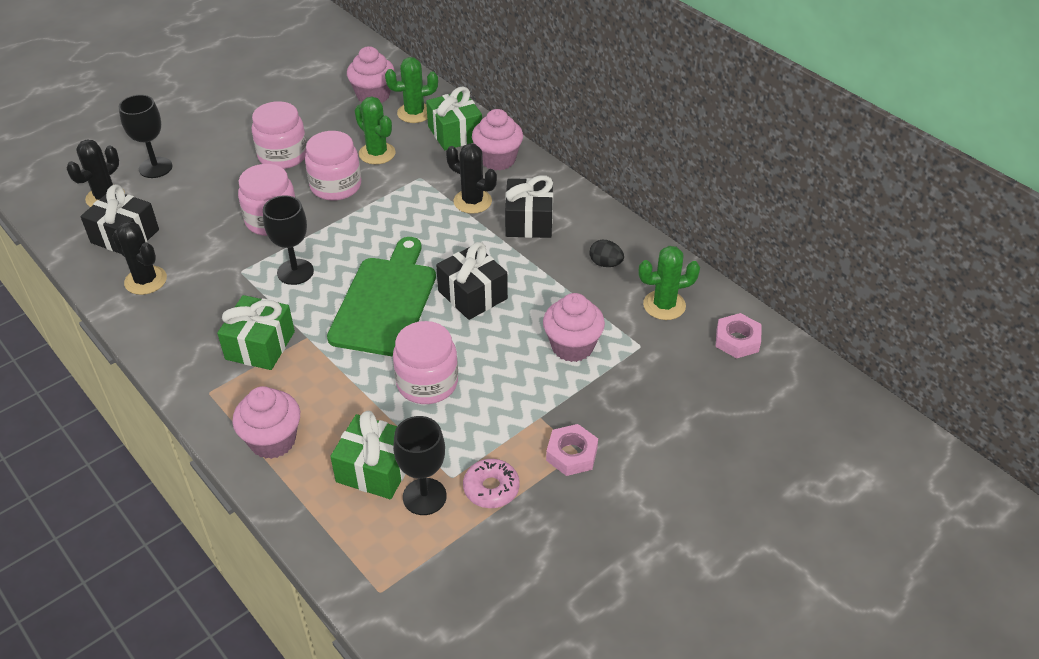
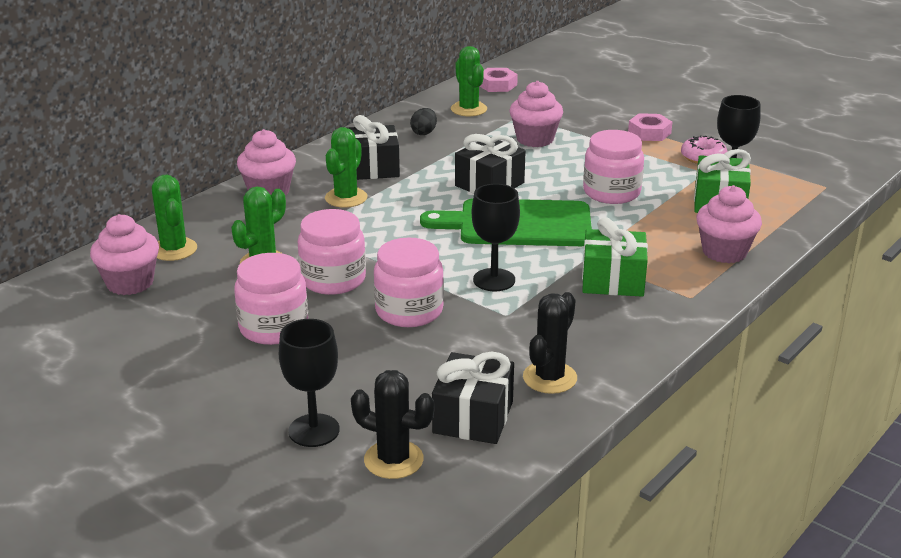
camera: 100 degrees left, 15 degrees down
(455, 133) = (218, 220): green gift -> none
(472, 201) = (346, 198): black cactus -> green cactus

